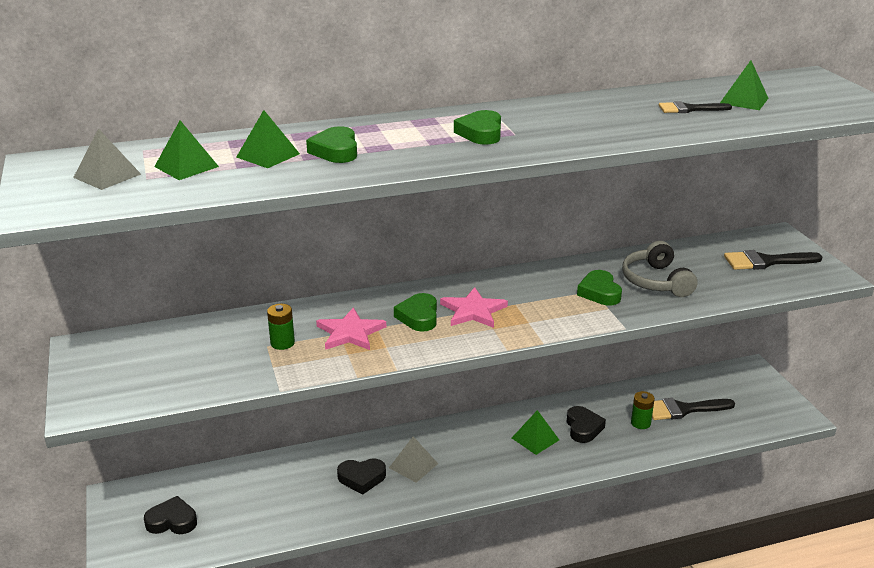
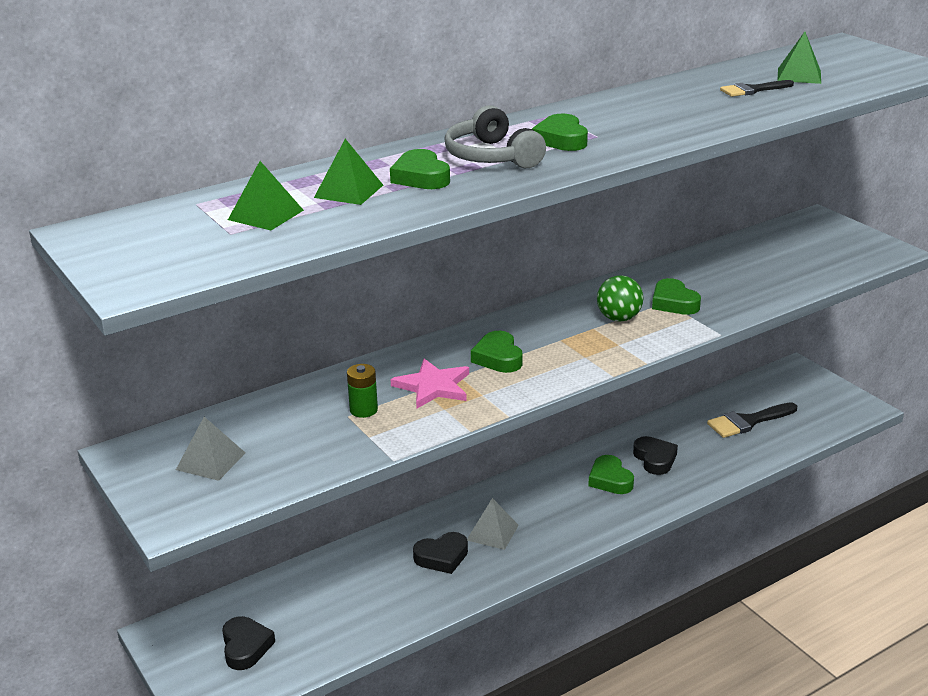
camera: 15 degrees left, 0 degrees up
(107, 175) = (181, 236): grey pyramid -> grey pyramid (211, 461)
(172, 521) = (245, 647): black heart -> black heart turned 90 degrees clockwise
(473, 311) = (553, 342): pink star -> none
(535, 439) = (610, 480): green pyramid -> green heart
(542, 299) = (618, 318): none -> green ball
(640, 423) = (711, 443): green battery -> none
(656, 281) = (724, 282): grey headphones -> grey headphones (492, 157)
(766, 261) = (821, 246): black brush -> none

